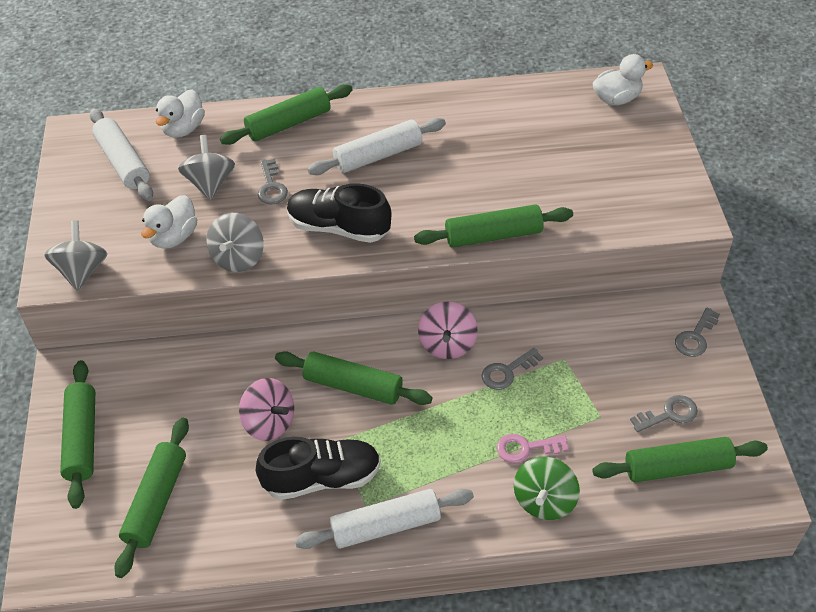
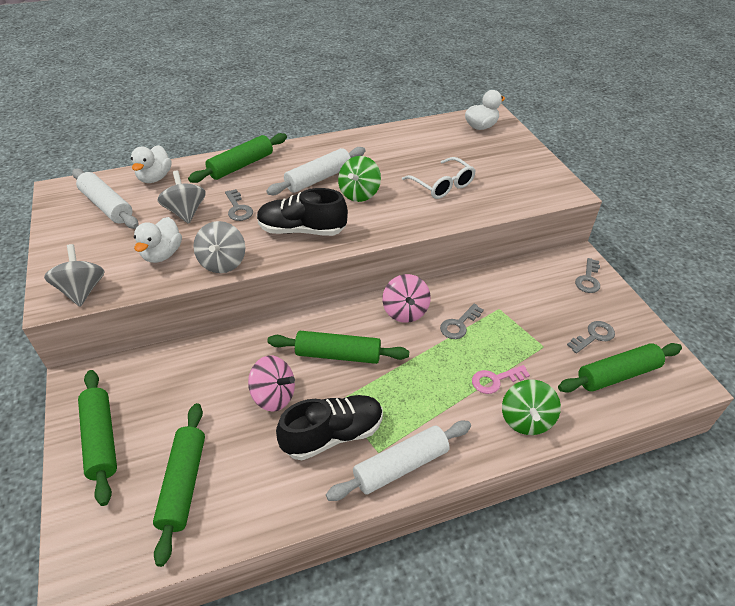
camera: 15 degrees left, 5 degrees down
(422, 185) = (359, 194): none -> green spinning top
(493, 235) = (427, 221): green rolling pin -> none
(531, 186) = (442, 185): none -> white glasses

